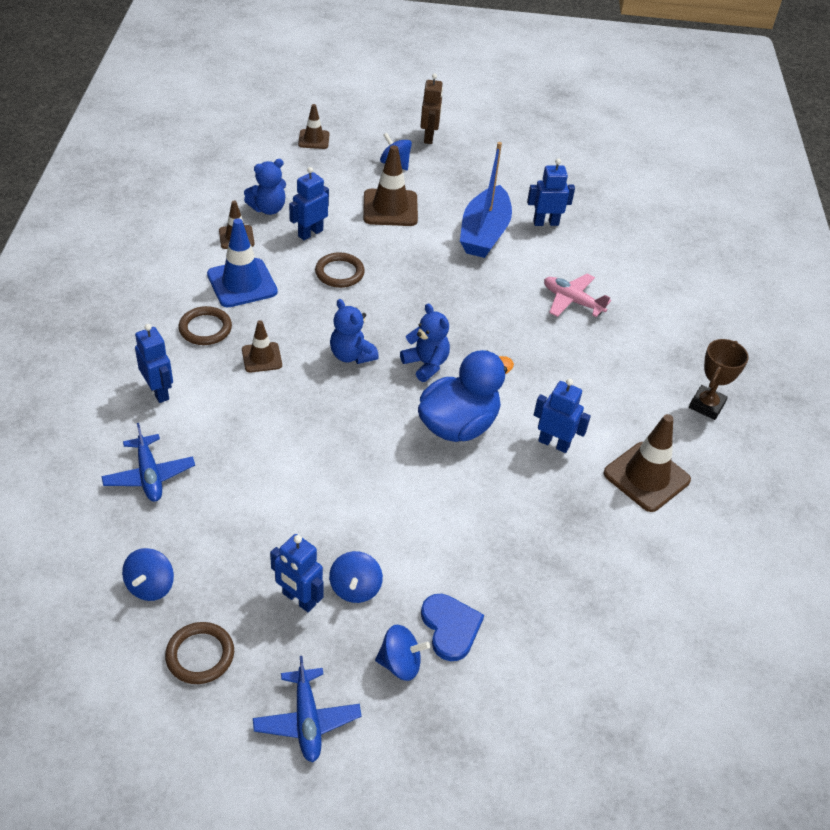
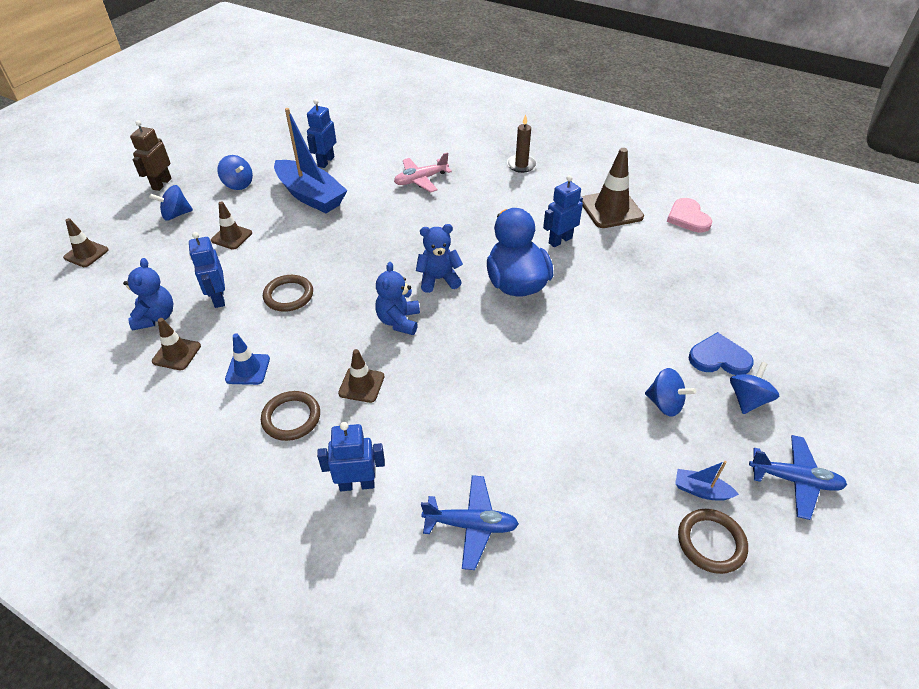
camera: 60 degrees left, 0 degrees up
(150, 586) = (617, 563): blue spinning top -> blue spinning top (238, 184)
(242, 283) = (248, 369): blue traffic cone -> blue traffic cone, size x0.59
(257, 638) = (701, 490): none -> blue boat
(298, 599) = (666, 446): blue robot -> none
(351, 355) = (399, 321): blue teddy bear -> blue teddy bear turned 105 degrees clockwise
(390, 208) = (231, 237): brown traffic cone -> brown traffic cone, size x0.59
(429, 137) = (161, 184): brown robot -> brown robot turned 105 degrees counterclockwise
(667, 374) = (521, 165): none -> brown candle
(689, 557) = (688, 217): none -> pink heart
(706, 405) = (559, 160): brown trophy -> none

